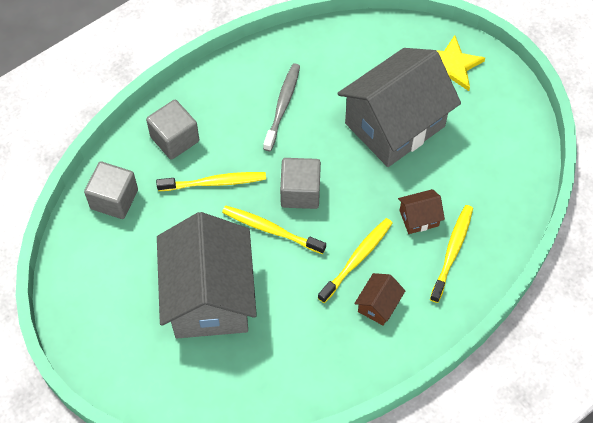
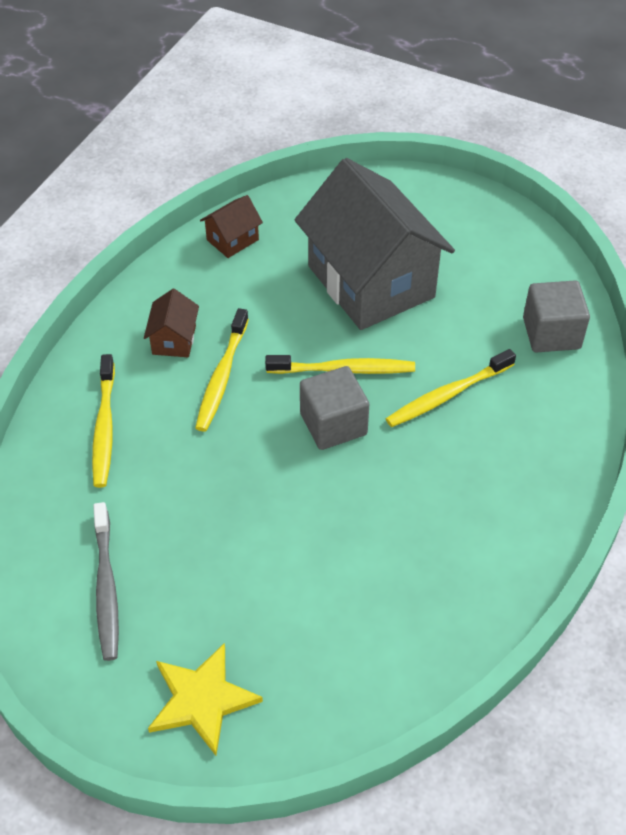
camera: 155 degrees right, 10 degrees down
(175, 139) = (535, 426): grey cube -> none
(282, 106) = (425, 526): grey toothbrush -> grey toothbrush (106, 587)
(395, 125) = (250, 563): grey house -> none
(419, 218) = (163, 451): brown house -> brown house (232, 240)

